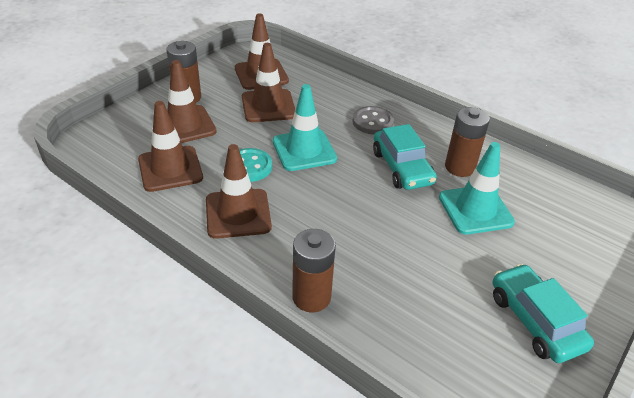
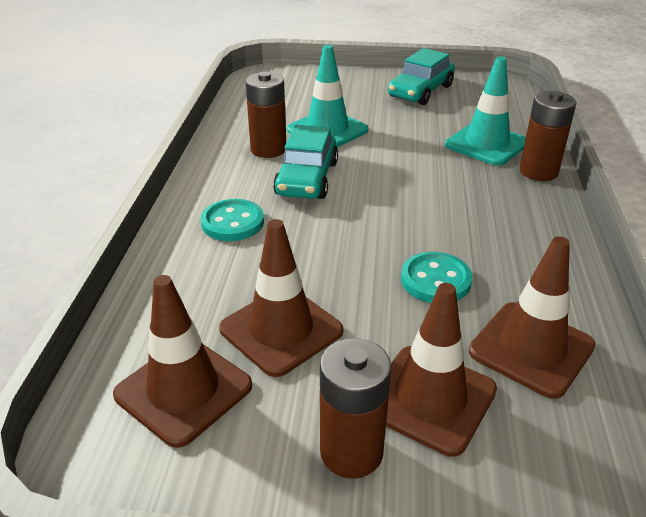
camera: 120 degrees left, 5 degrees down
(238, 213) = (516, 251): brown traffic cone -> none
(304, 150) = (352, 251): turquoise traffic cone -> turquoise traffic cone (486, 144)
(372, 122) = (232, 222): grey button -> turquoise button
(402, 167) = (307, 178): turquoise car -> turquoise car turned 150 degrees clockwise

